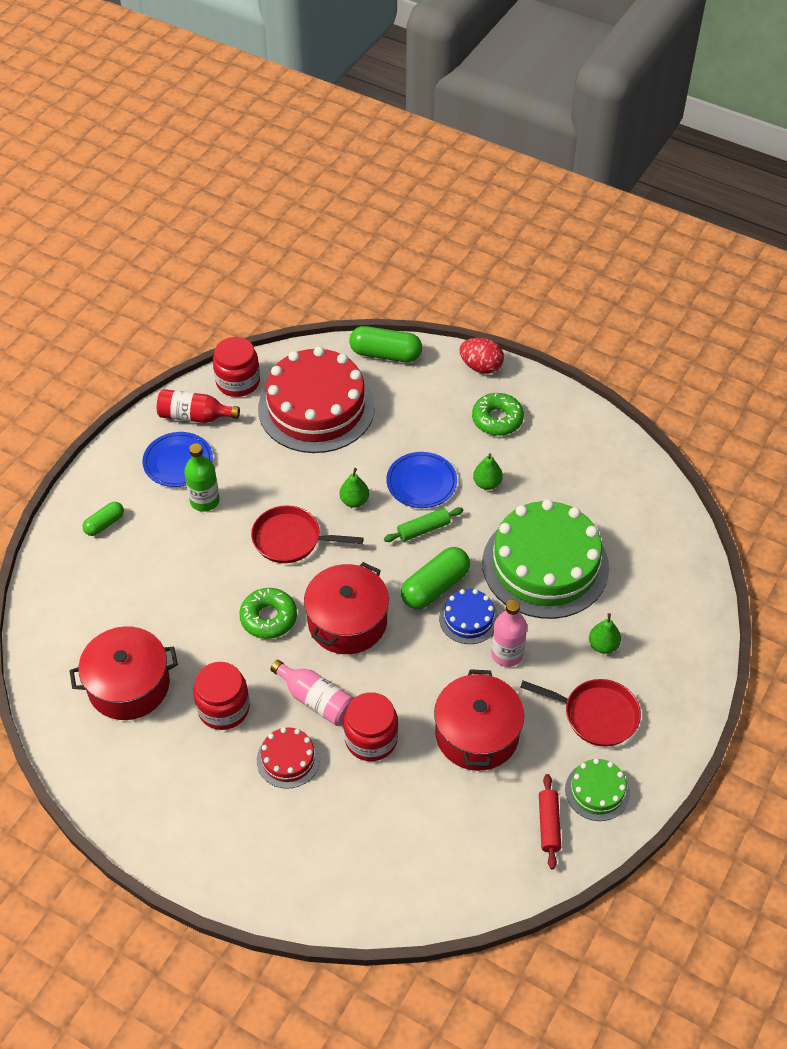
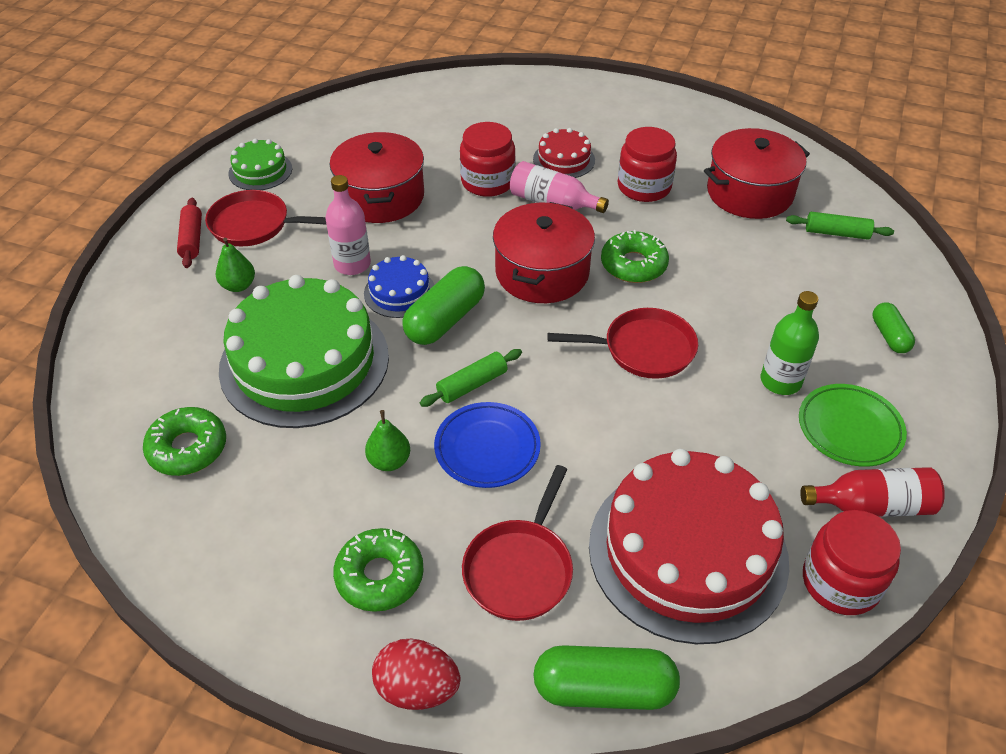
camera: 170 degrees right, 5 degrees down
(80, 626) = (837, 233): none -> green rolling pin
(104, 524) = (889, 336): green capsule -> green capsule turned 45 degrees counterclockwise
(178, 462) = (849, 429): blue plate -> green plate
(354, 501) = (577, 409): green pear -> none
(416, 412) = (520, 569): none -> red pan
(549, 825) = (308, 145): red rolling pin -> red rolling pin (192, 239)
(622, 511) = (187, 448): none -> green donut

